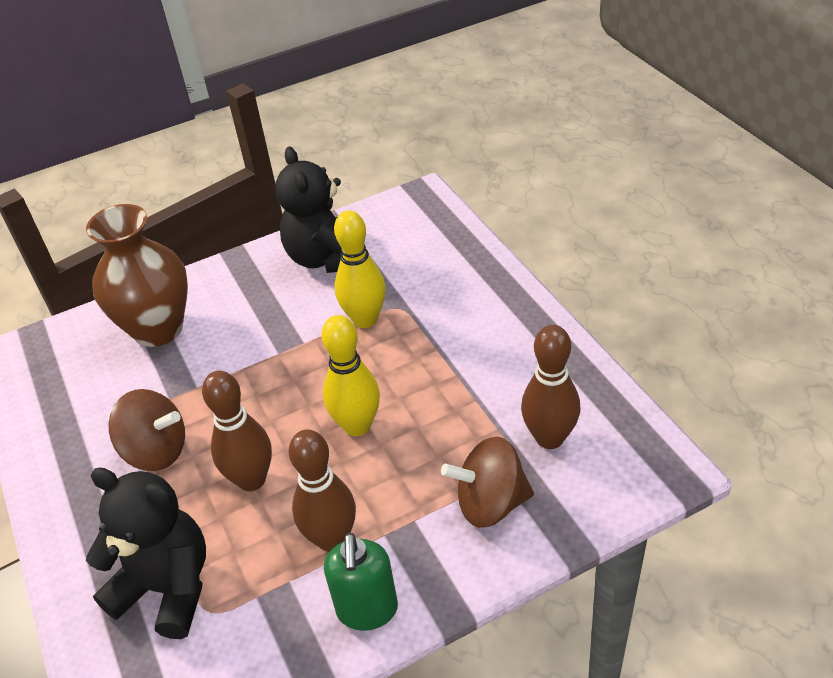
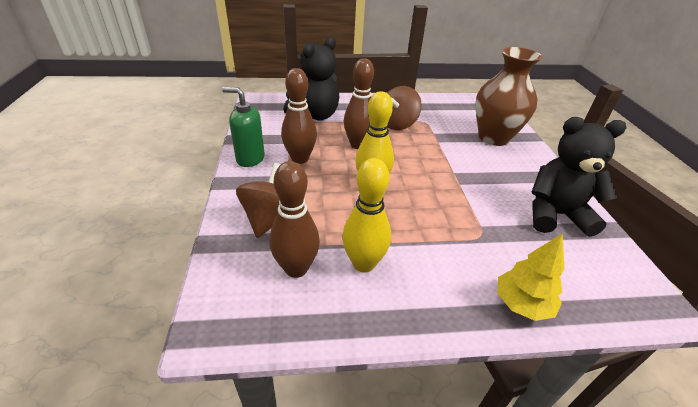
camera: 105 degrees right, 5 degrees down
(365, 319) = (473, 215): yellow bowling pin -> yellow bowling pin (363, 263)
(479, 269) = (521, 304): none -> yellow tree

